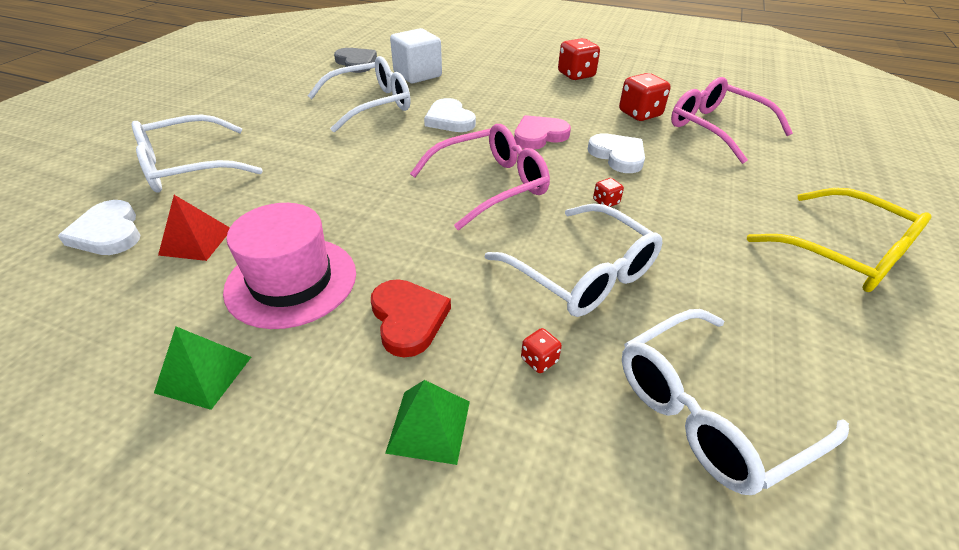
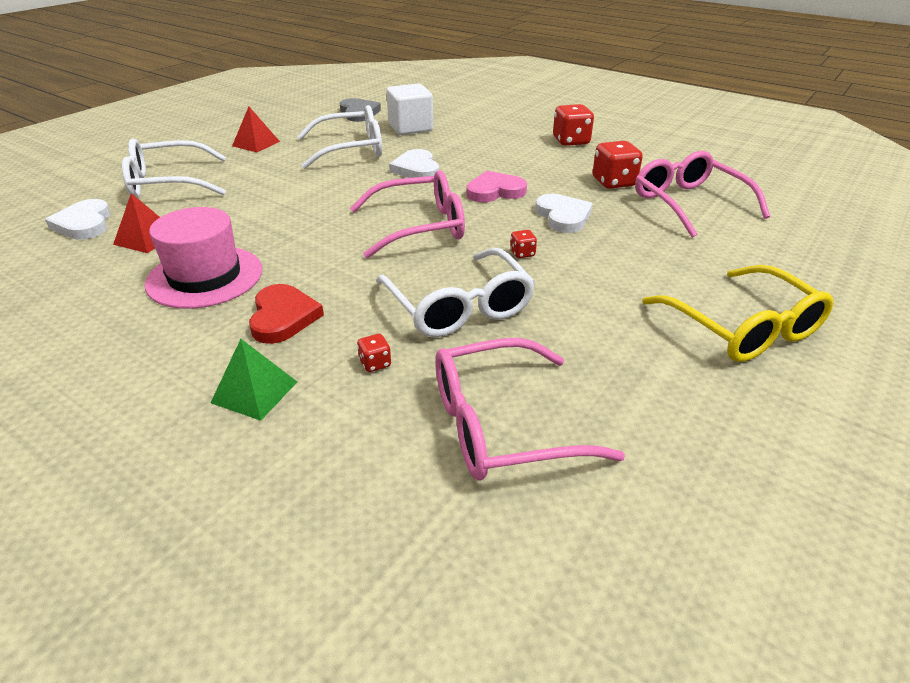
camera: 15 degrees right, 5 degrees down
(204, 374) = (106, 329): green pyramid -> none
(265, 108) = (256, 143): none -> red pyramid
(709, 411) = (502, 425): white glasses -> pink glasses

